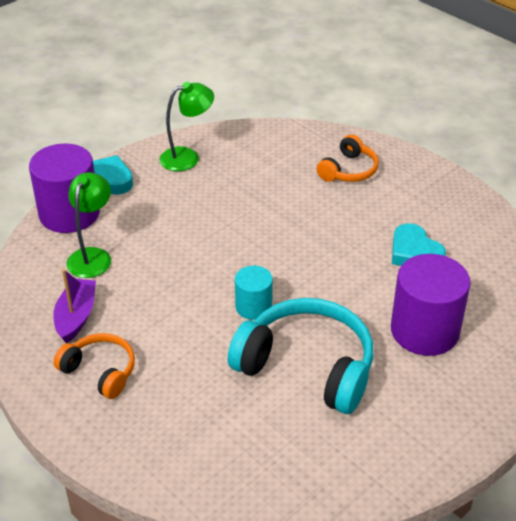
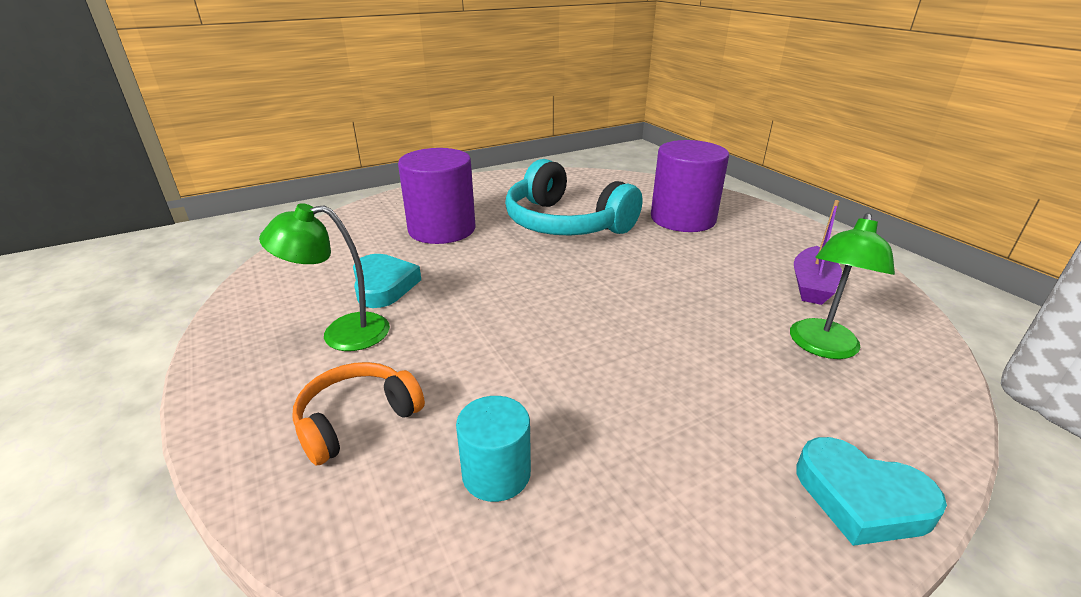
camera: 165 degrees left, 10 degrees down
(69, 214) = (903, 426): purple cylinder -> purple cylinder (683, 219)
(100, 371) = (764, 243): orange headphones -> none
(187, 157) = (677, 530): green lamp -> green lamp (342, 333)
(253, 306) = (601, 266): turquoise cylinder -> turquoise cylinder (496, 473)

